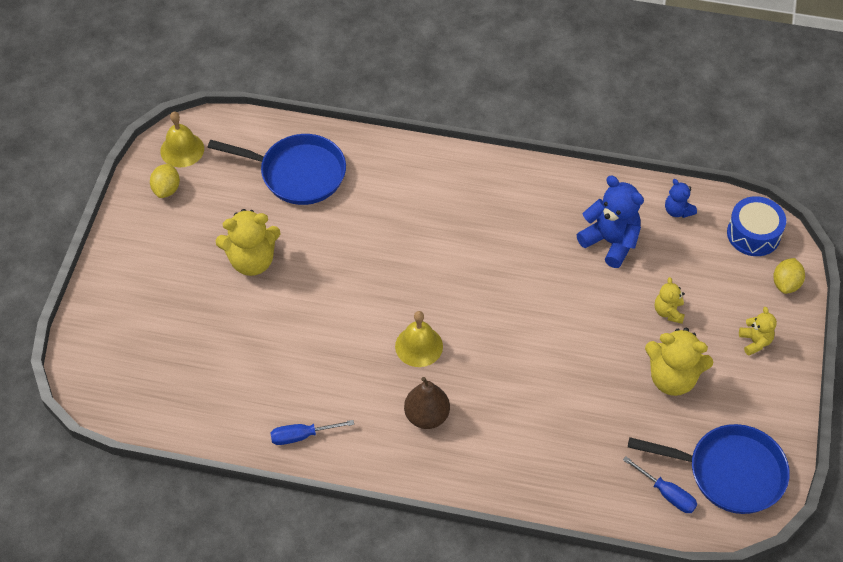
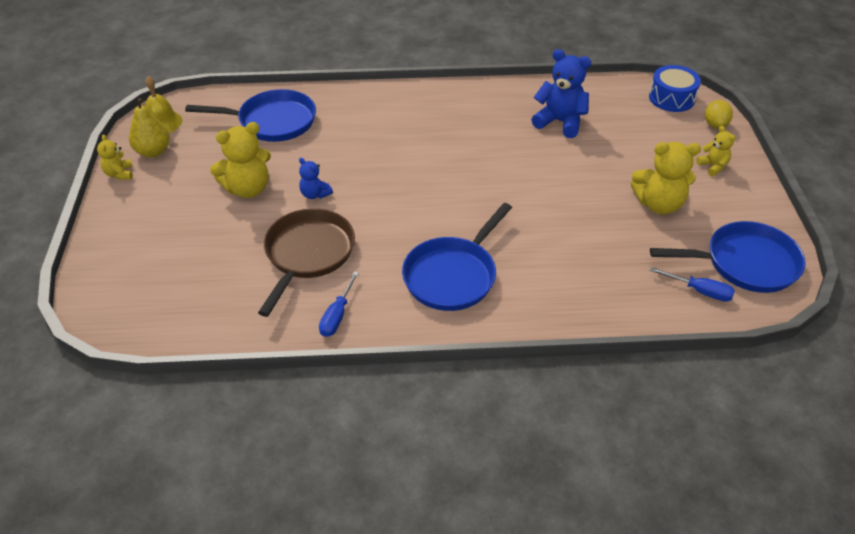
camera: 15 degrees left, 10 degrees down
(166, 189) = (153, 151): yellow lemon -> yellow pear
(292, 358) = (307, 255): none -> brown pan
(302, 436) = (337, 316): blue screwdriver -> blue screwdriver turned 45 degrees counterclockwise
(419, 346) = (425, 223): yellow bell -> none
(427, 416) = (453, 275): brown pear -> blue pan
(668, 312) = (631, 159): yellow teddy bear -> yellow teddy bear (119, 174)
(677, 211) = (604, 94): blue teddy bear -> blue teddy bear (315, 194)

